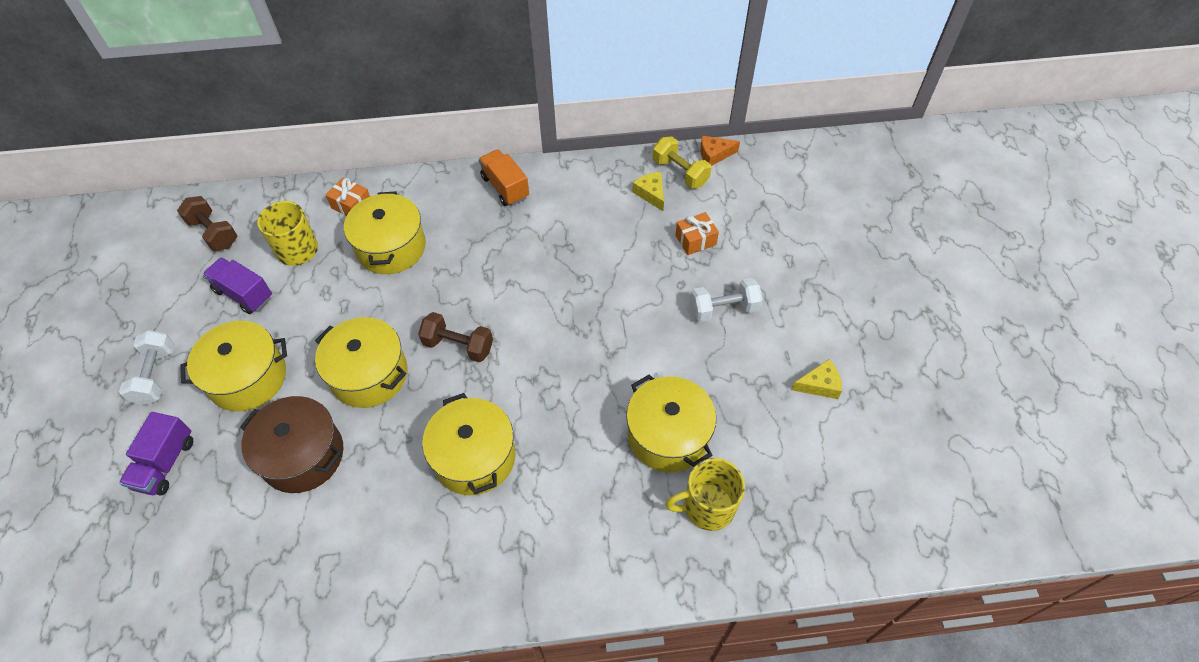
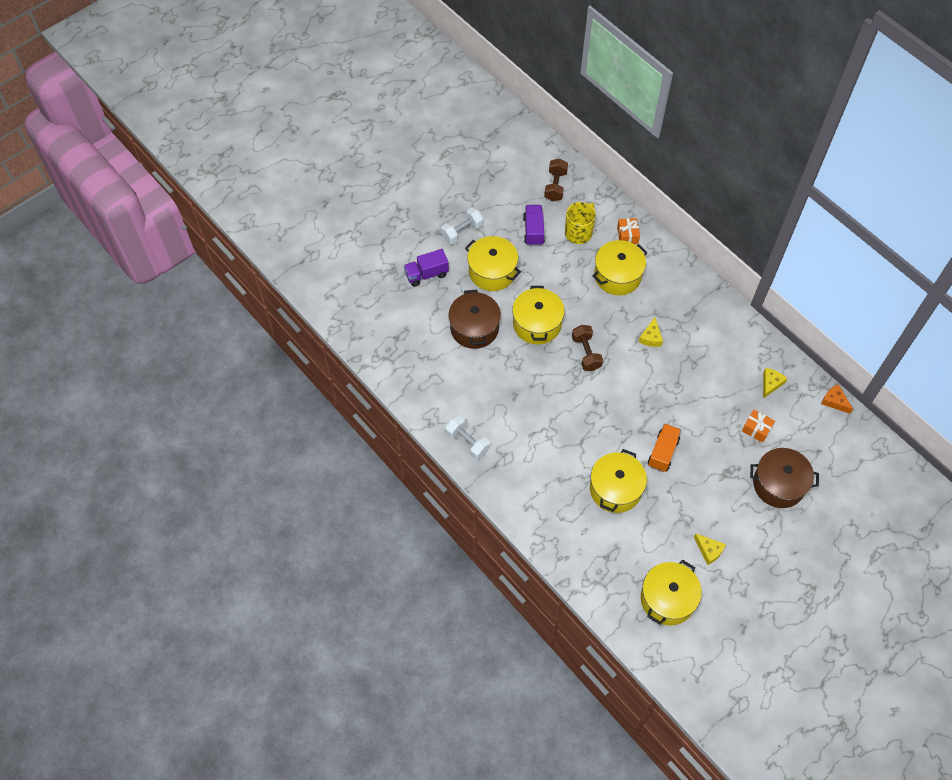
camera: 55 degrees right, 5 degrees up
(474, 457) = (532, 405): yellow pot -> yellow pot (667, 599)
(498, 265) = (651, 337): none -> yellow cheese
(505, 187) = (707, 303): orange truck -> orange truck (663, 452)
(680, 172) = (802, 390): yellow dumbbell -> none
(707, 507) = (590, 531): yellow mug -> none
(723, 309) = (719, 472): white dumbbell -> white dumbbell (467, 442)
(778, 262) = (778, 484): none -> brown pot

